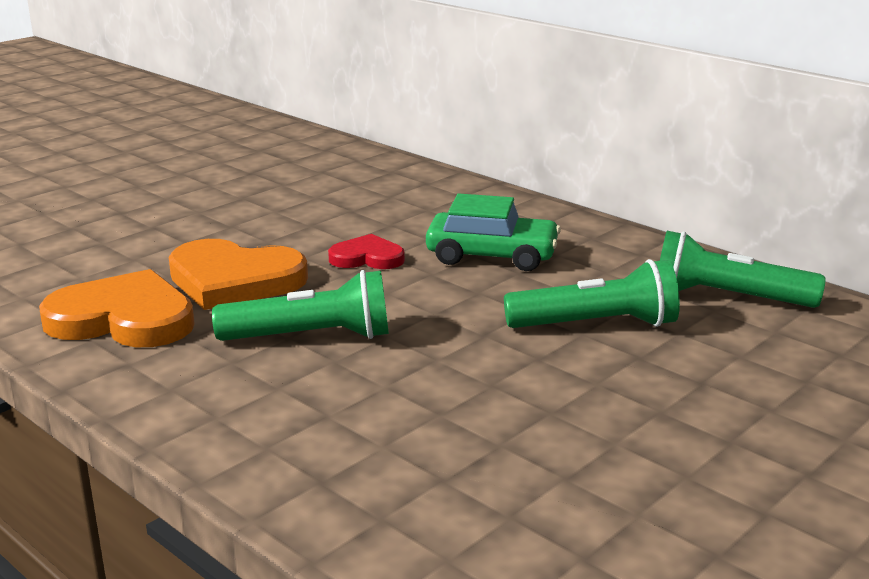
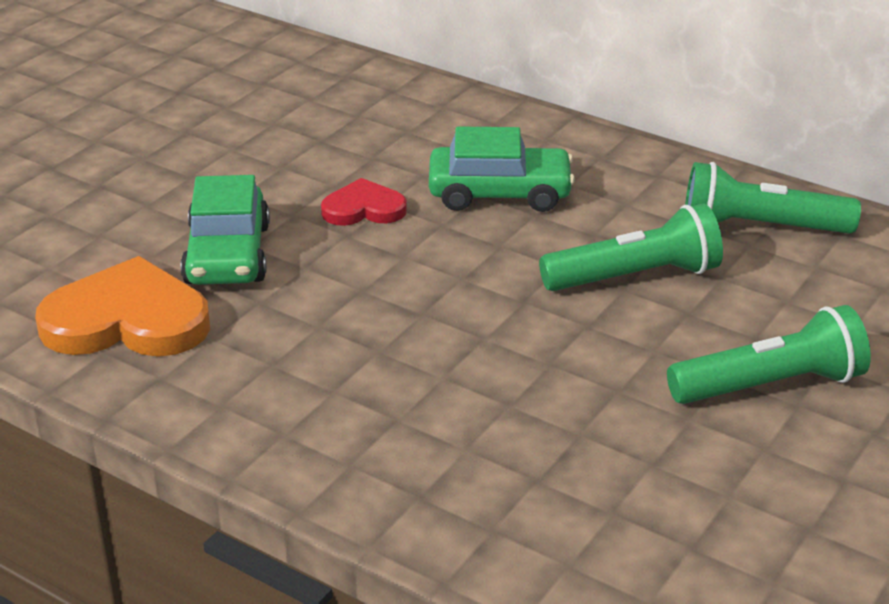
camera: 10 degrees left, 10 degrees up
(234, 280) = (227, 254): orange heart -> green car
(311, 337) = (343, 323): green flashlight -> green flashlight (770, 385)

